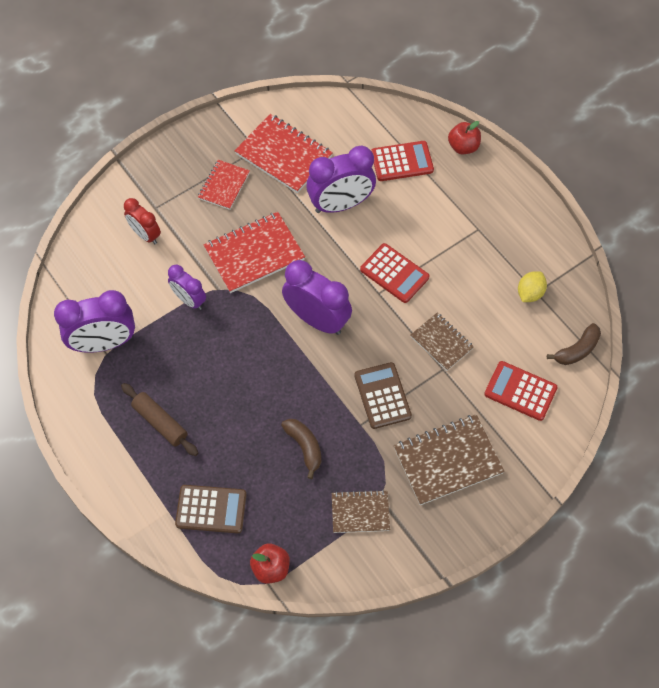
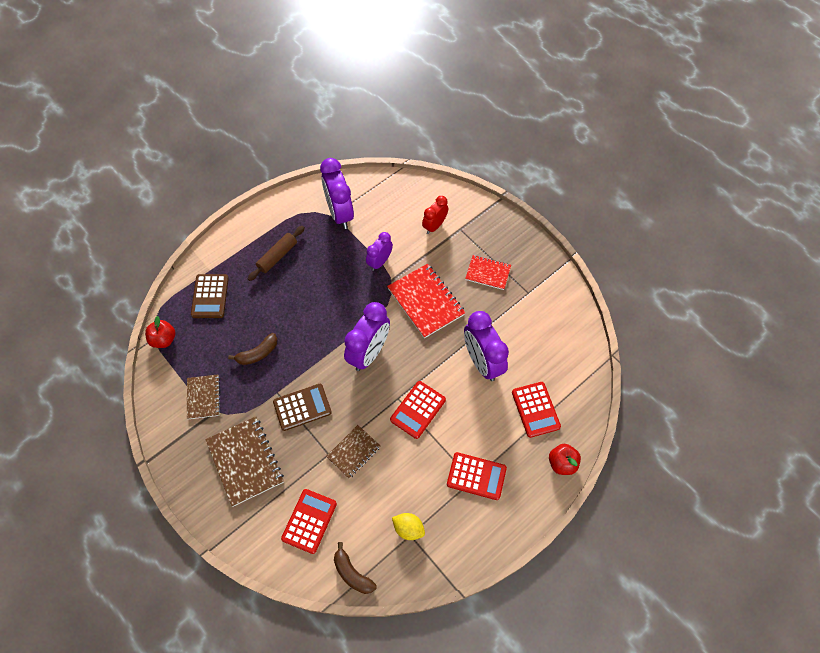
camera: 85 degrees right, 0 degrees up
(283, 155) = (525, 313): red notebook -> none
(474, 224) = (476, 476): none -> red calculator

